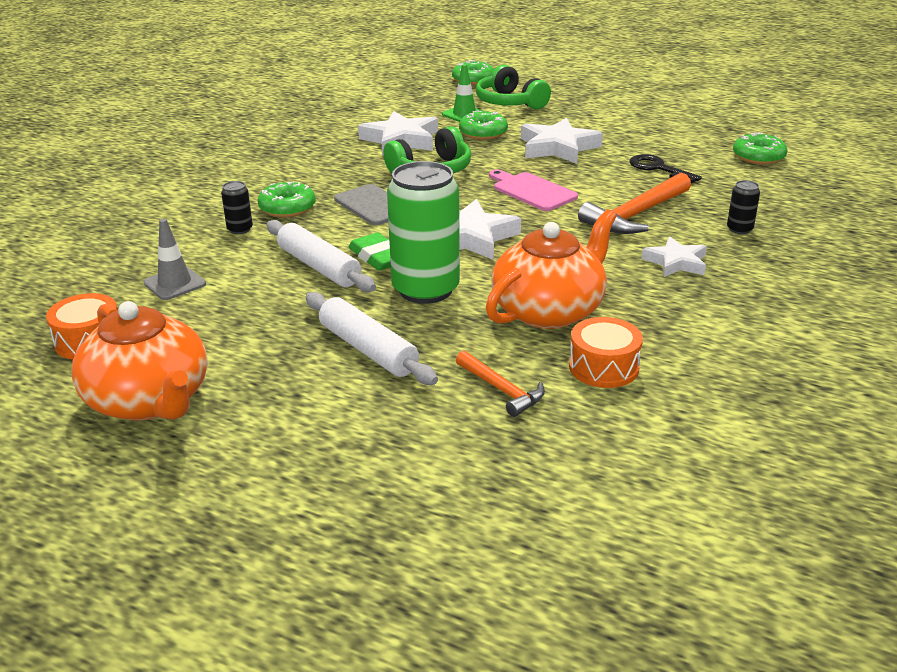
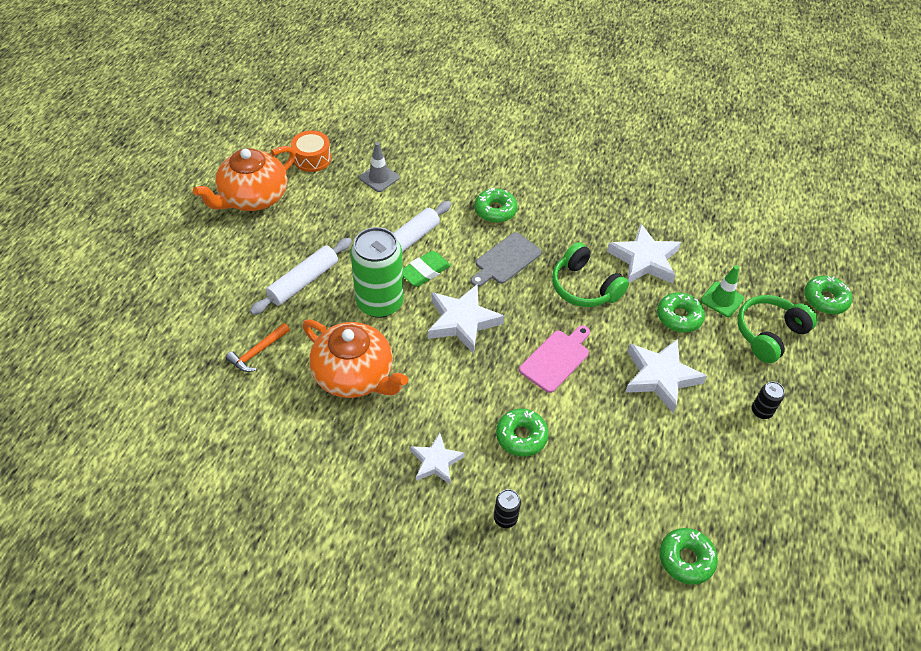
camera: 80 degrees right, 20 degrees up
(240, 229) = (457, 192): black can -> black can (761, 411)
(603, 367) = (282, 407): orange drum -> none
(636, 215) = (521, 436): orange hammer -> green donut
(658, 168) = (630, 460): black key -> none

